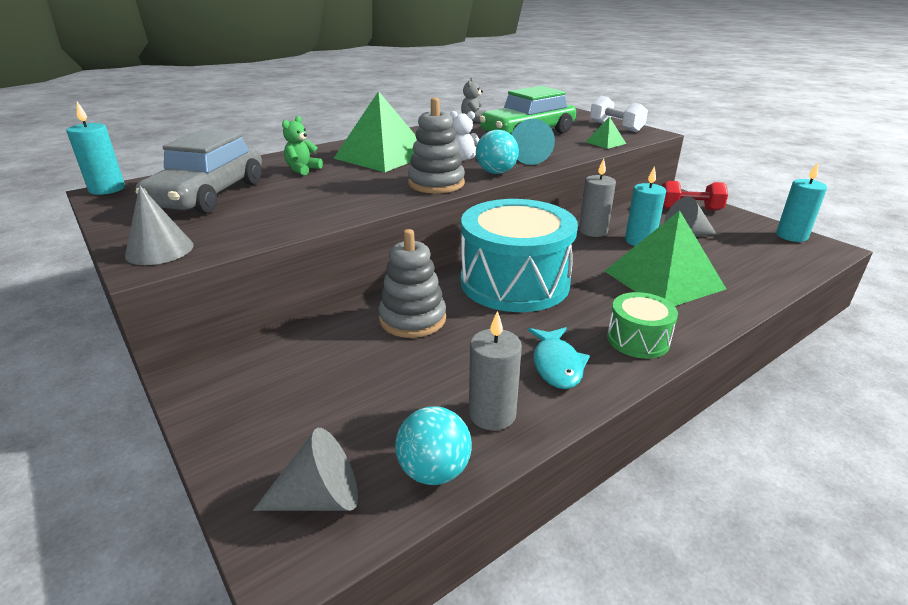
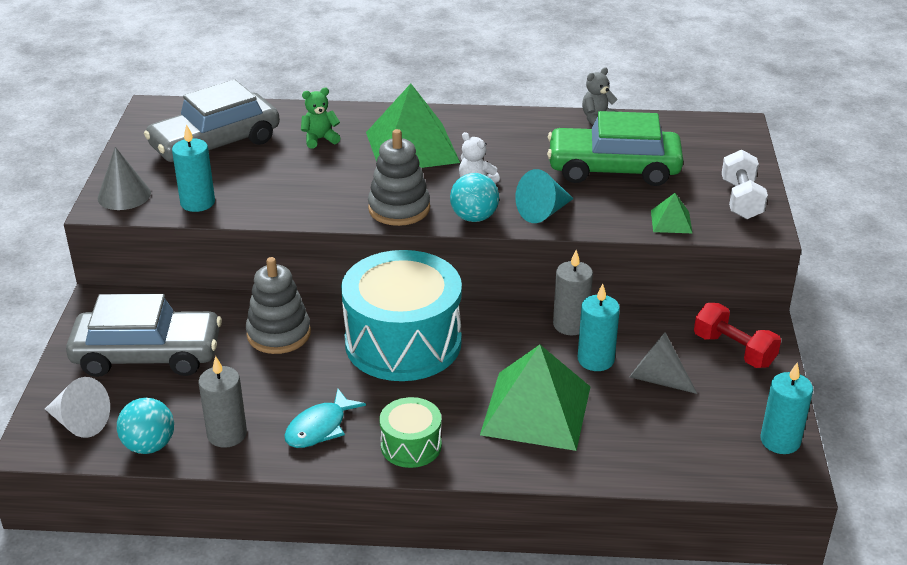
camera: 40 degrees right, 5 degrees up
(107, 189) = (159, 105): turquoise candle -> turquoise candle (197, 203)
(311, 392) = (148, 355): none -> grey car
(320, 498) = (80, 423): grey cone -> white cone

